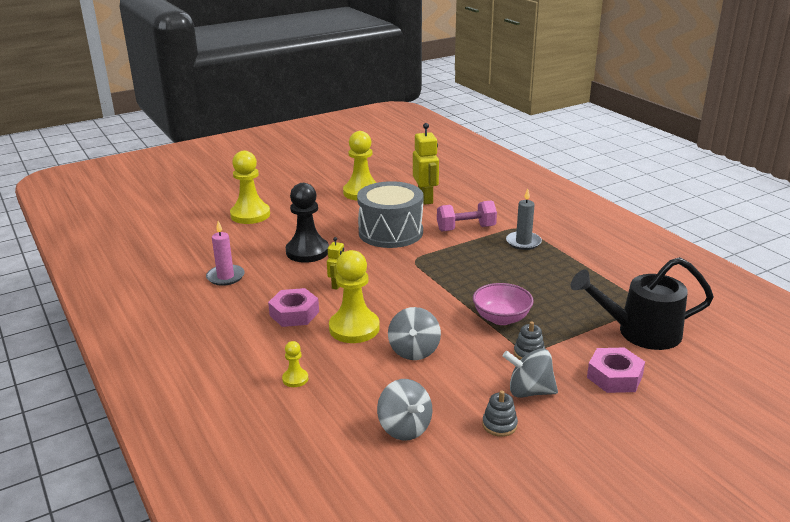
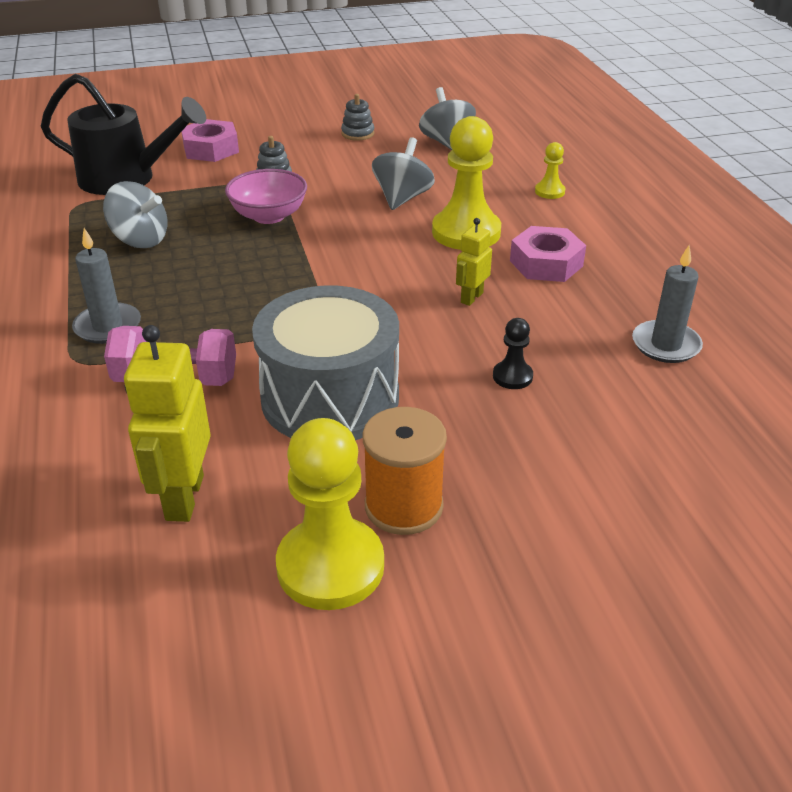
camera: 165 degrees left, 10 degrees up
(225, 277) = (665, 345): pink candle -> grey candle
(250, 215) = (645, 526): yellow pawn -> none
(307, 252) = (512, 376): black pawn -> black pawn, size x0.47
(342, 207) = (403, 506): none -> orange spool
(529, 391) = (307, 150): grey spinning top -> grey spinning top (140, 240)

